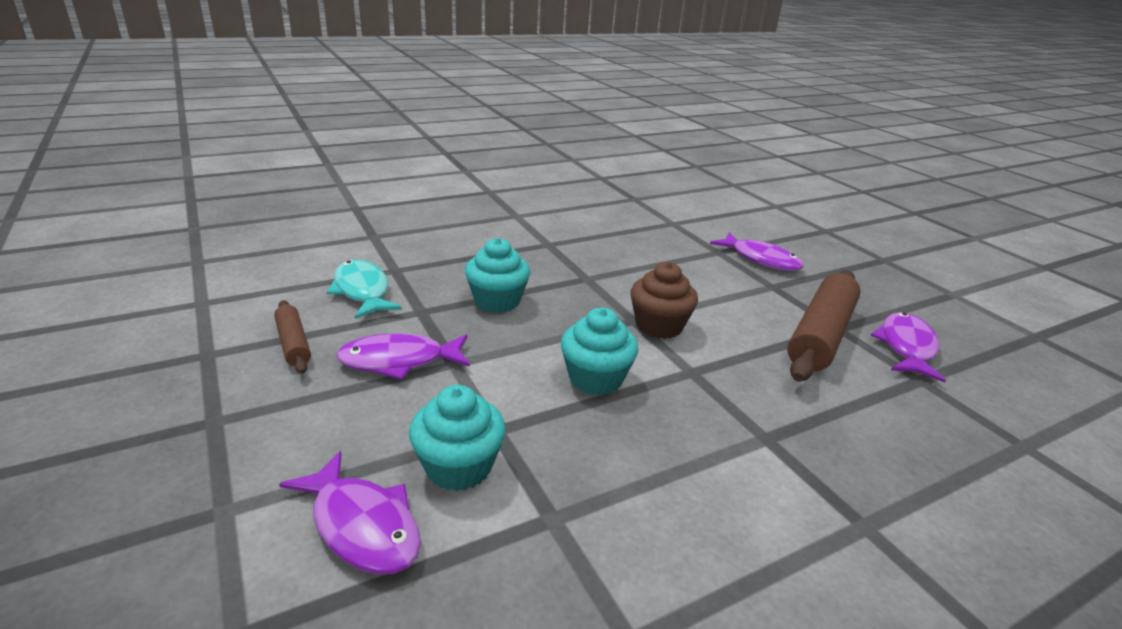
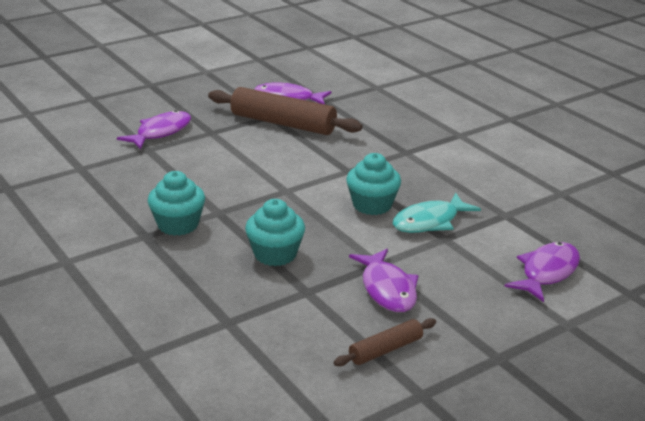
camera: 95 degrees left, 0 degrees up
(362, 291) = (280, 333): turquoise fish -> turquoise fish (430, 221)
(458, 466) = (485, 247): turquoise cupcake -> turquoise cupcake (178, 225)
(659, 326) = (291, 180): brown cupcake -> none

